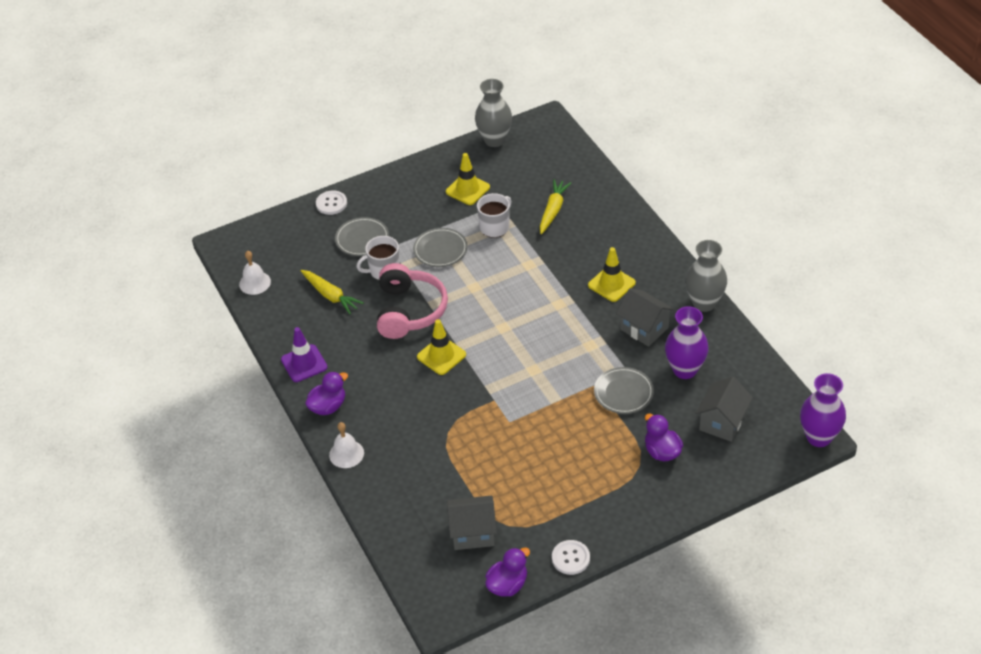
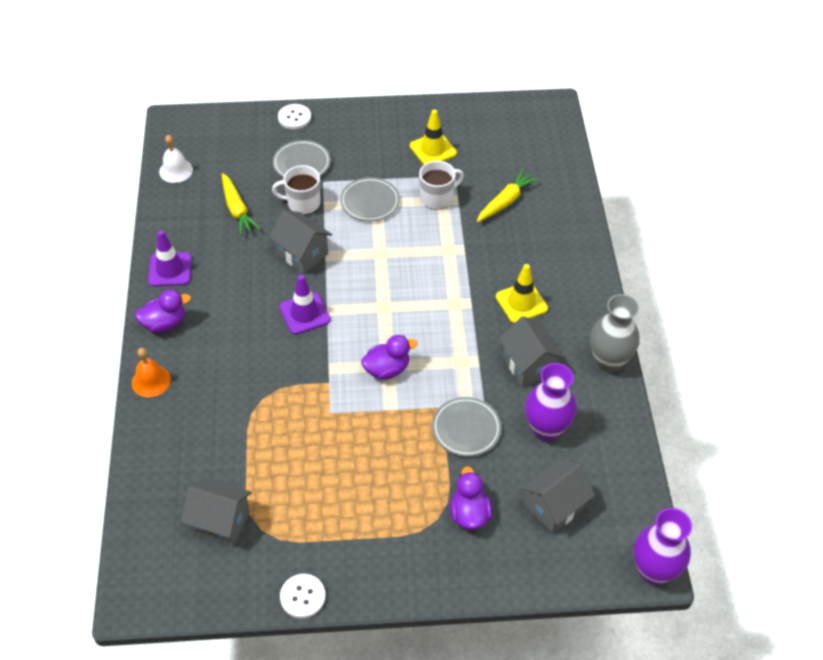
camera: 20 degrees right, 5 degrees up
(346, 454) = (151, 381): white bell -> orange bell
(409, 311) = (302, 254): pink headphones -> grey house
(441, 356) = (305, 313): yellow traffic cone -> purple traffic cone
(494, 140) = (489, 108): grey vase -> none
(507, 585) = (220, 598): purple duck -> purple duck (387, 369)

